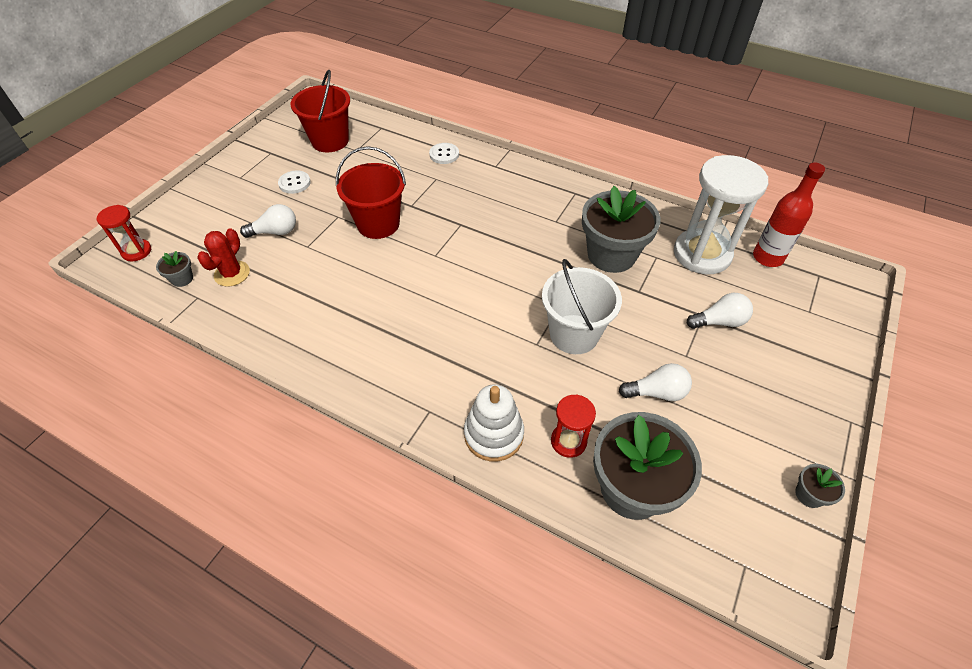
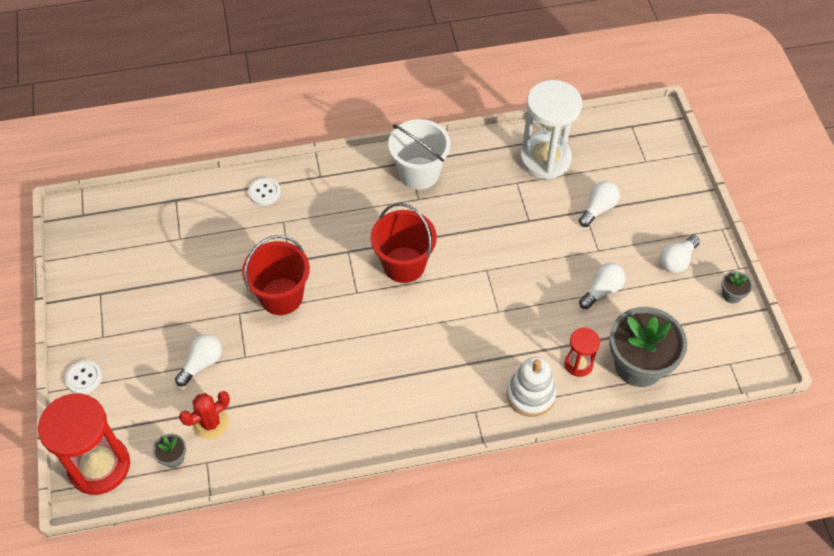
camera: 40 degrees left, 5 degrees up
(136, 251) = (99, 466): red hourglass -> red hourglass, size x2.01
(232, 274) = (210, 423): red cactus -> red cactus turned 75 degrees clockwise
(294, 183) = (162, 308): white button -> white button (84, 378)
(330, 141) = (143, 244): red bucket -> red bucket (404, 265)
(574, 334) = (515, 286): white bucket -> white bucket (419, 173)
(611, 255) = (484, 202): grey flower pot -> none
(767, 257) = (589, 132): red bottle -> none
(767, 418) = (676, 261): none -> white light bulb

